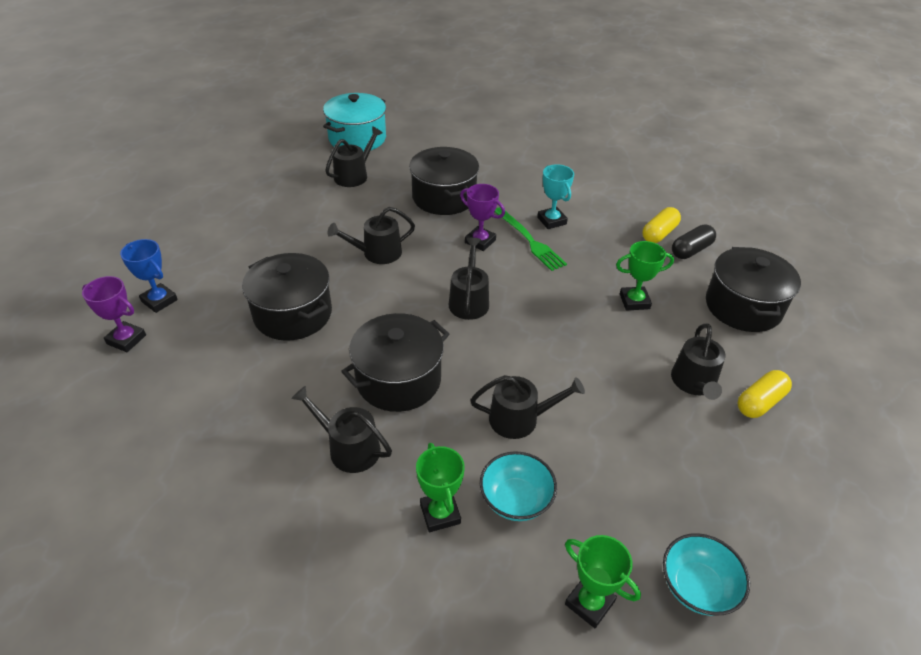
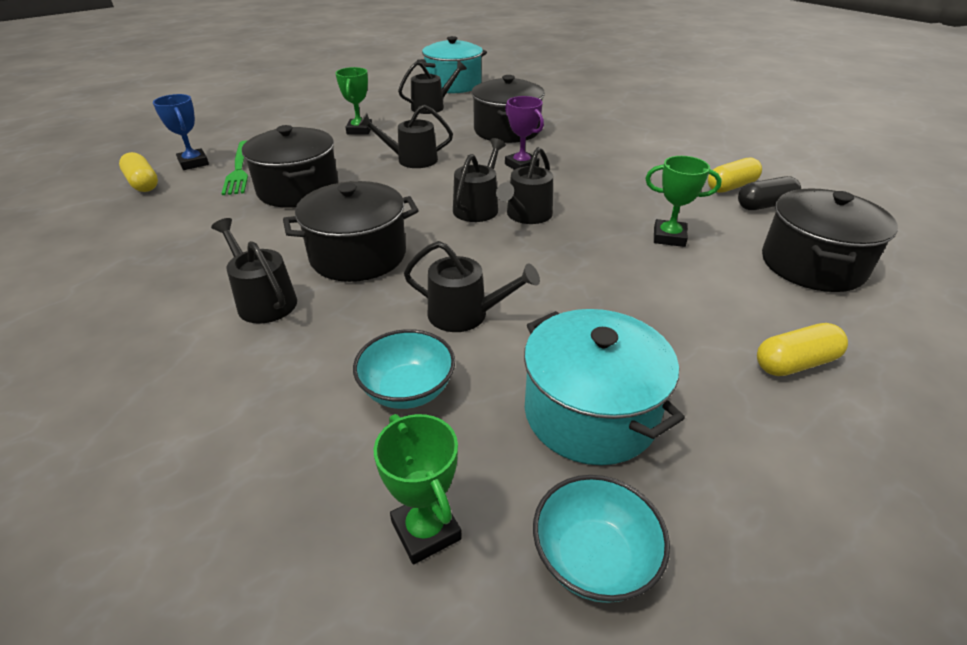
camera: 20 degrees right, 5 degrees down
(126, 339) = (143, 183): purple trophy -> yellow capsule
(440, 514) = (311, 382): green trophy -> green trophy (359, 130)
(529, 240) = (575, 172): green fork -> green fork (239, 169)
(551, 221) = (609, 160): turquoise trophy -> none
(649, 481) = (590, 413): none -> turquoise pot
(694, 383) = (708, 325): black watering can -> black watering can (526, 215)

